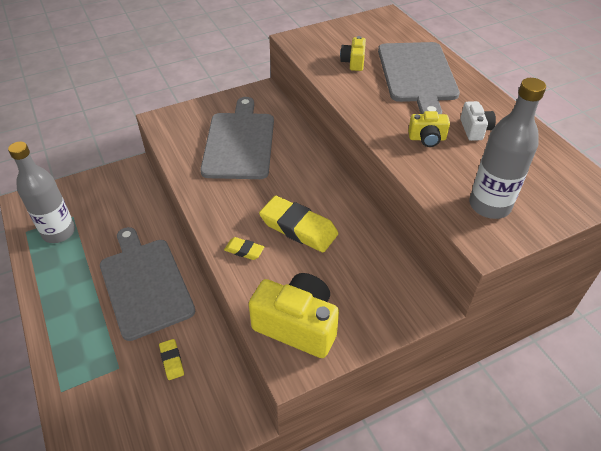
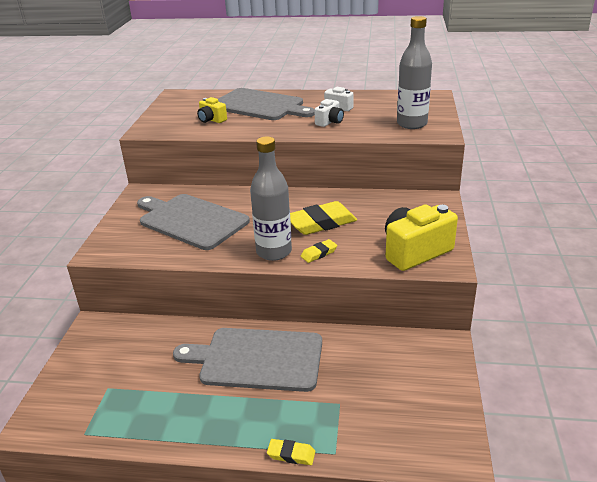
camera: 55 degrees left, 15 degrees down
(59, 232) = (119, 405): grey bottle -> grey bottle (274, 252)
(172, 361) = (359, 366): yellow eraser -> yellow eraser (291, 454)
(427, 138) = (329, 122): yellow camera -> white camera

